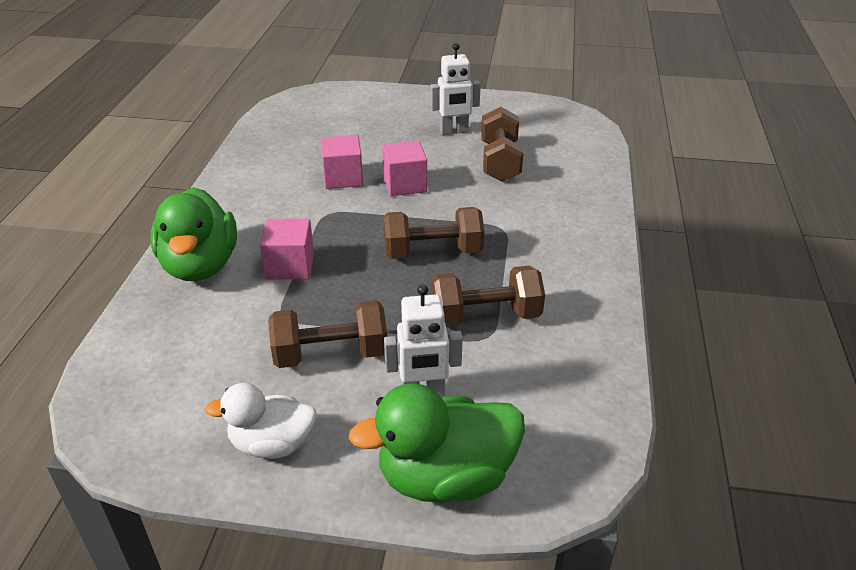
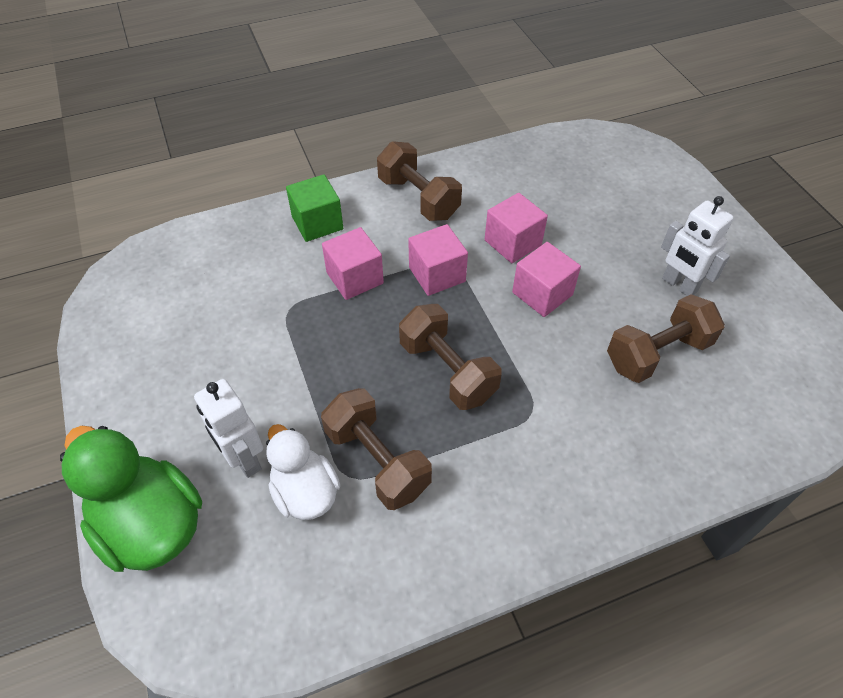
camera: 60 degrees right, 15 degrees up
(200, 265) = (317, 223): green duck -> green cube
(272, 444) = (140, 384): white duck -> white duck (305, 492)
(330, 354) = (258, 367): brown dumbbell -> brown dumbbell (418, 198)
(334, 223) = (437, 274): none -> pink cube

